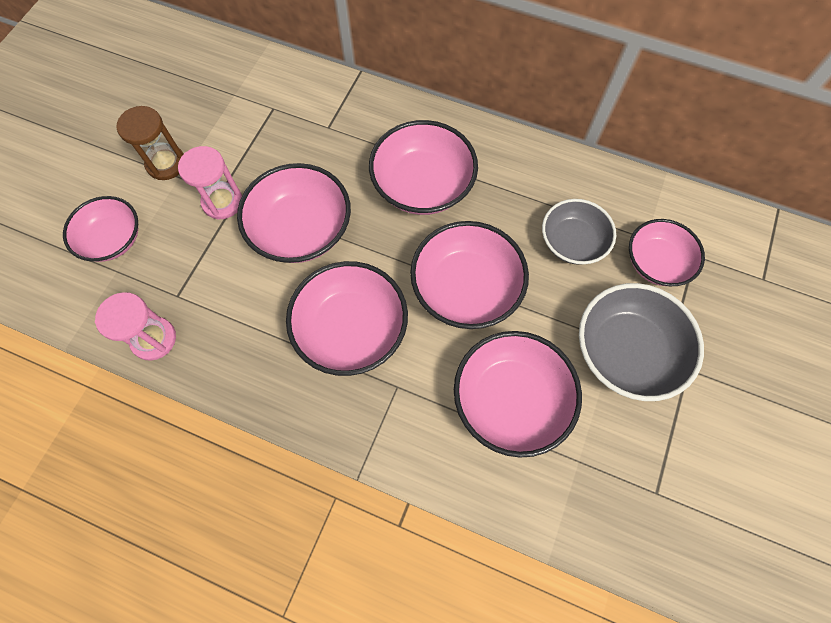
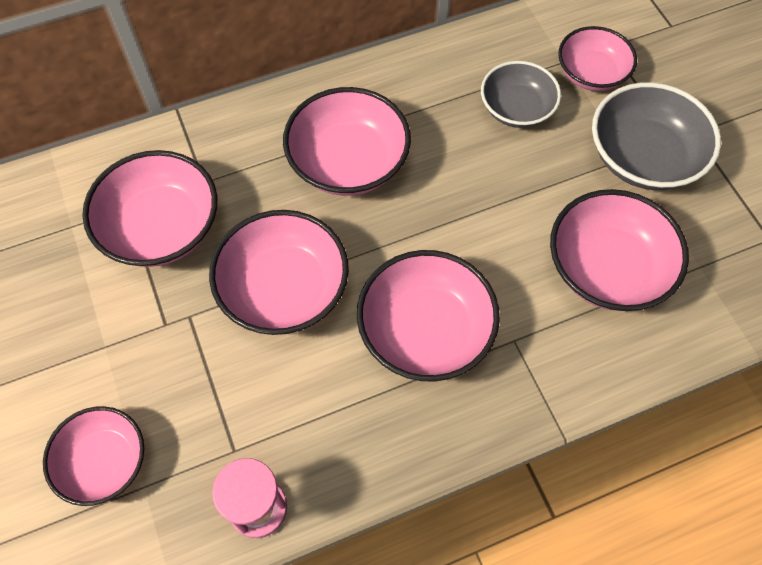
camera: 45 degrees left, 5 degrees down
(166, 164) = (76, 346): brown hourglass -> none
(222, 202) = (178, 330): pink hourglass -> none
(466, 288) = (478, 215): pink bowl -> pink bowl (161, 228)

